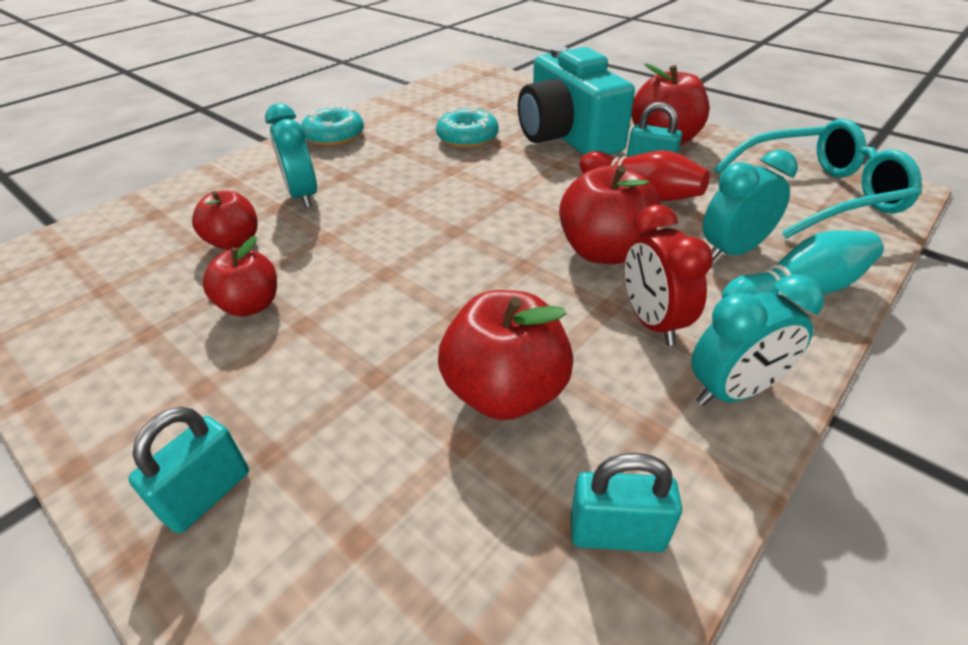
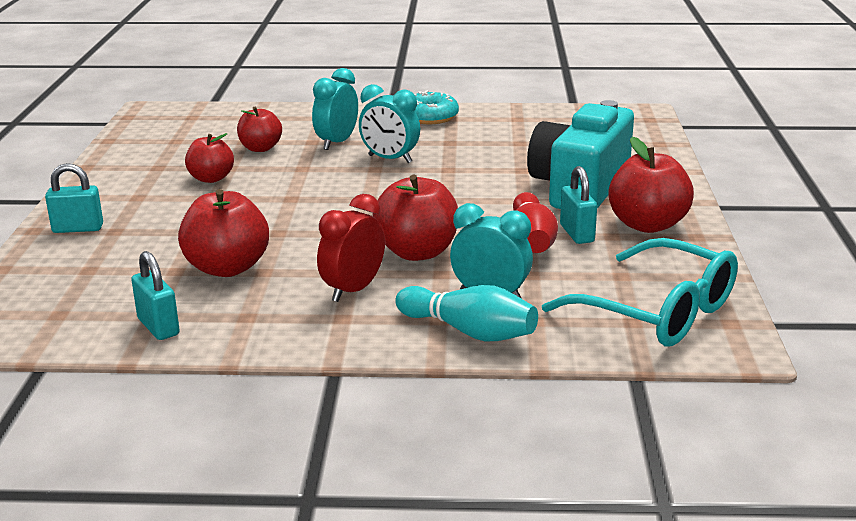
camera: 50 degrees right, 15 degrees down
(467, 138) = (508, 156): turquoise donut -> none
(733, 391) = (313, 332): turquoise clock -> turquoise clock (390, 159)

